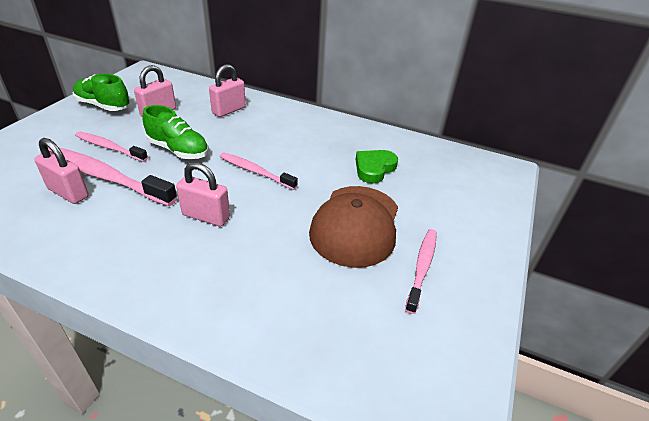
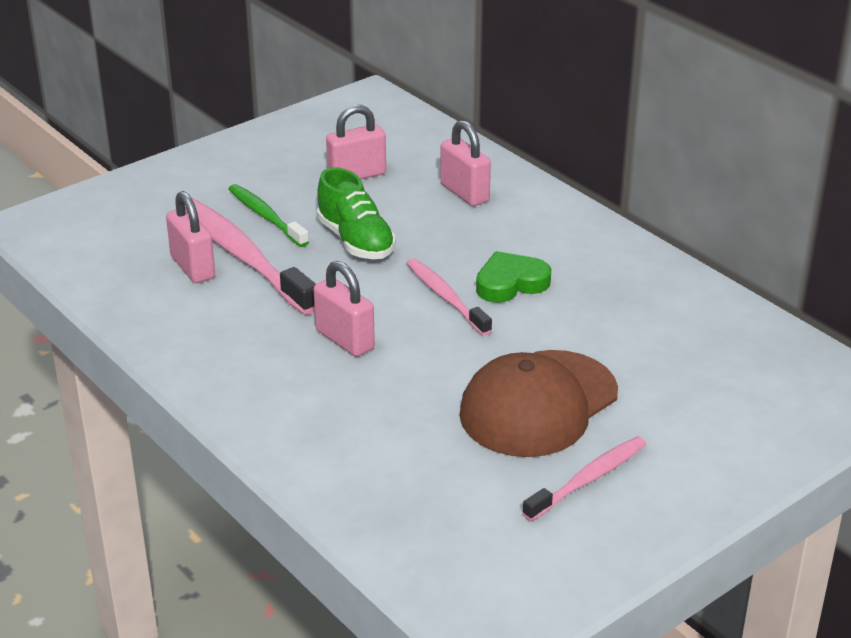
camera: 30 degrees right, 5 degrees down
(103, 106) = (284, 149): green shoe -> none
(109, 147) = (266, 216): pink toothbrush -> green toothbrush
(229, 110) = (464, 193): pink padlock -> pink padlock turned 75 degrees clockwise
(374, 168) = (630, 336): green heart -> green heart (511, 283)

